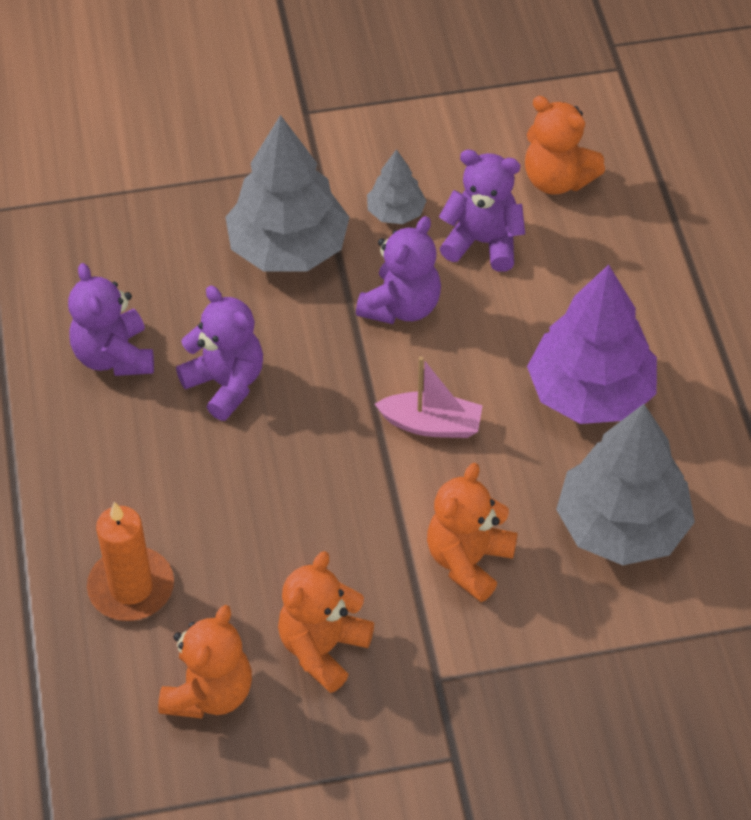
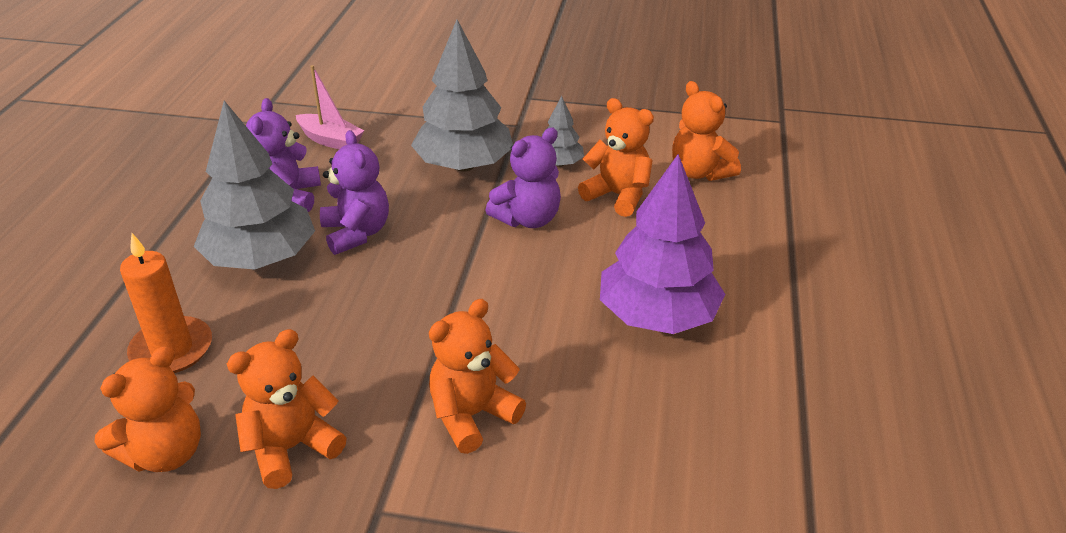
camera: 20 degrees right, 15 degrees down
(431, 424) = (503, 302): pink boat -> pink boat (330, 140)
(483, 242) = (618, 196): purple teddy bear -> orange teddy bear
(621, 526) = (635, 429): grey tree -> grey tree (261, 258)

